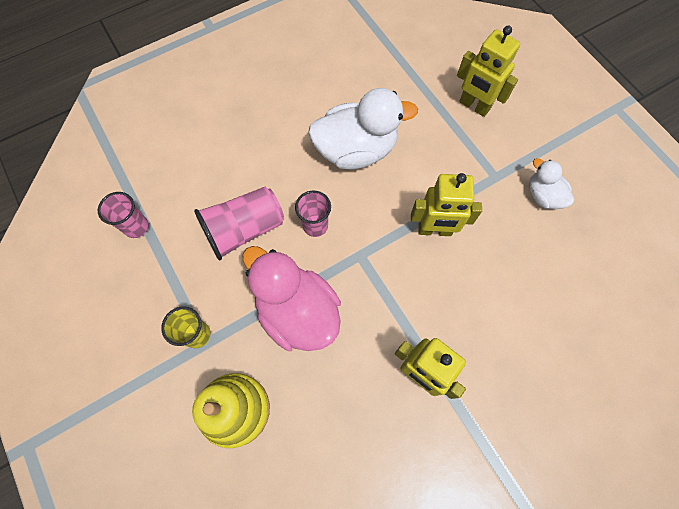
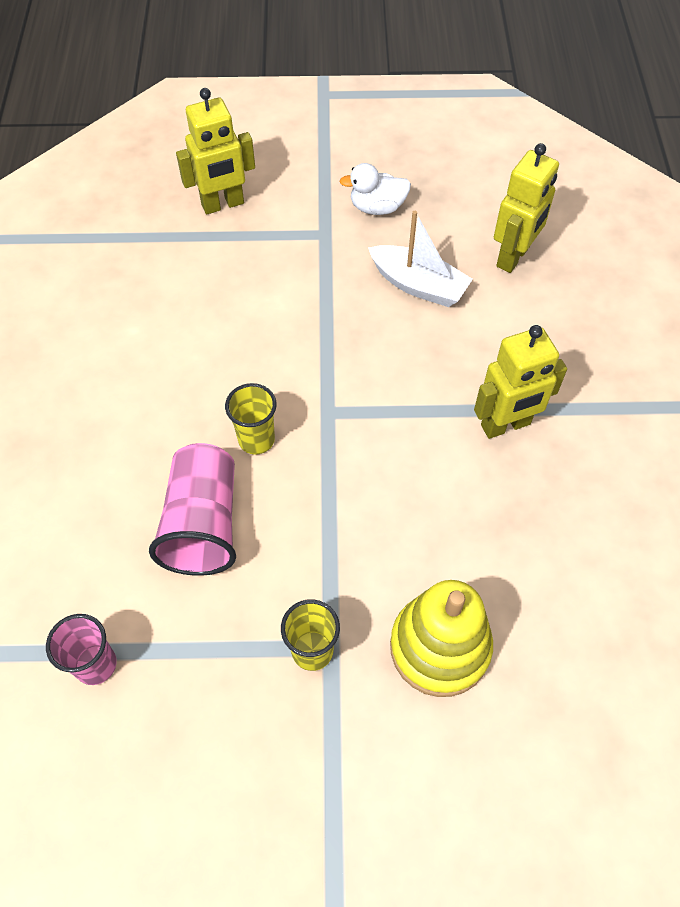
camera: 60 degrees left, 10 degrees down
(297, 311) = (356, 515): pink duck -> none
(315, 226) = (256, 440): pink cup -> yellow cup
(356, 150) = (187, 345): white duck -> none
(434, 230) = (348, 323): yellow robot -> yellow robot (513, 257)
(496, 257) = (418, 285): none -> white boat

